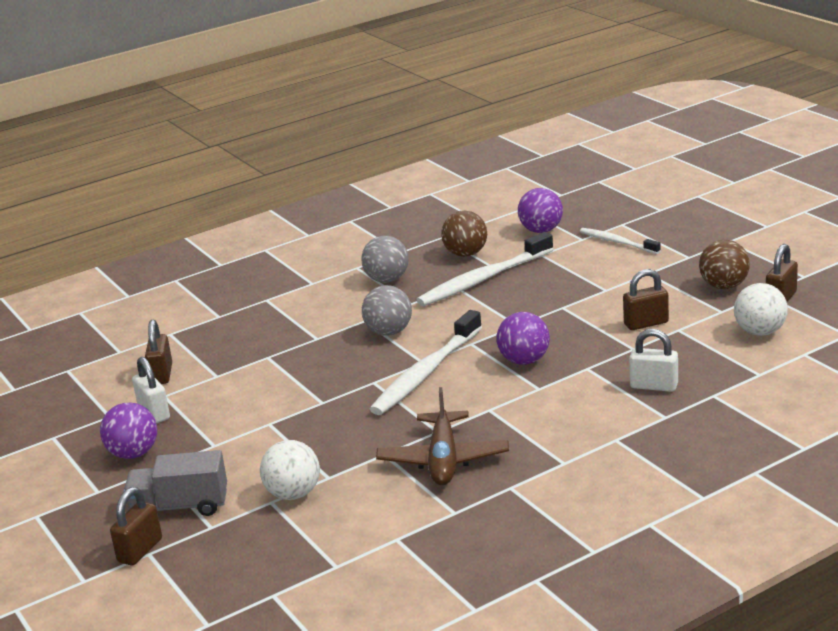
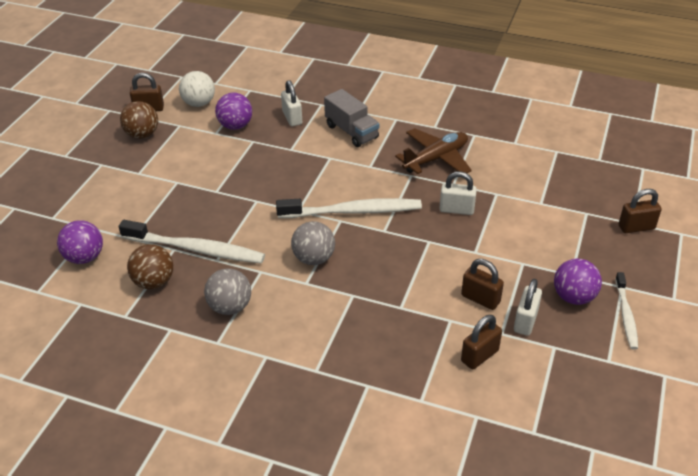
camera: 130 degrees left, 15 degrees up
(180, 506) = (588, 237): grey truck -> grey truck (351, 132)
(293, 494) = (525, 197): white ball -> none
(341, 437) = (456, 209): none -> white padlock
(524, 361) = (302, 176): purple ball -> purple ball (235, 126)
(617, 242) = (91, 206): white toothbrush -> white toothbrush (626, 315)
(646, 323) = (216, 147): brown padlock -> brown padlock (480, 299)

